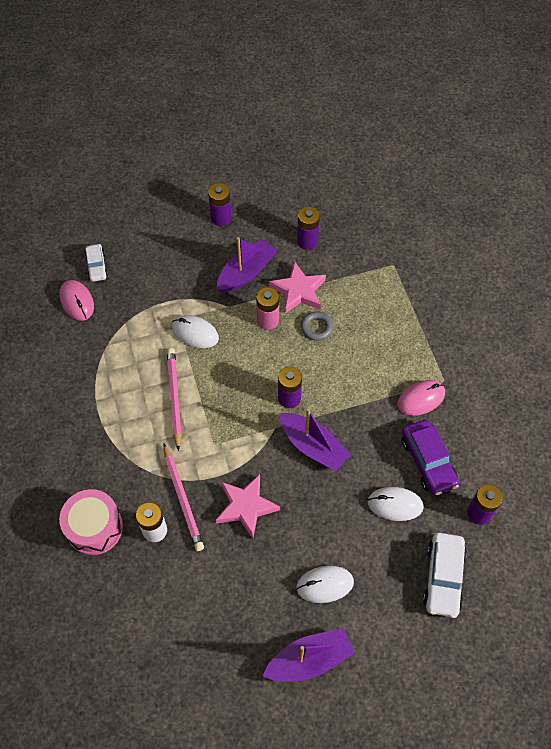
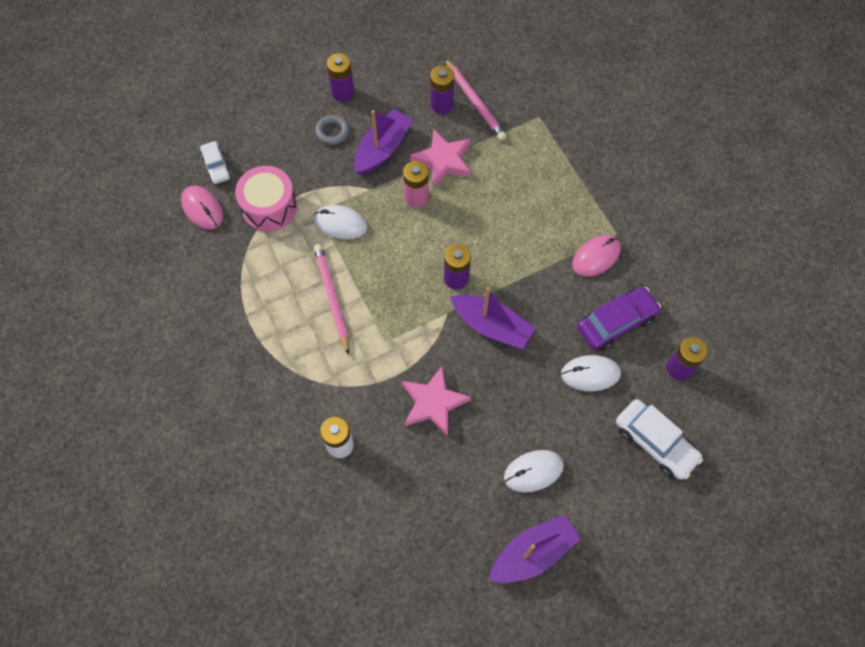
camera: 10 degrees left, 5 degrees up
(94, 527) = (274, 453): pink drum -> pink drum (269, 207)
(183, 499) = (363, 406): pink pencil -> pink pencil (475, 102)
(316, 327) = (470, 197): grey ring -> grey ring (332, 132)
(428, 461) = (616, 322): purple car -> purple car turned 90 degrees counterclockwise
(443, 577) = (655, 442): white car -> white car turned 45 degrees counterclockwise

